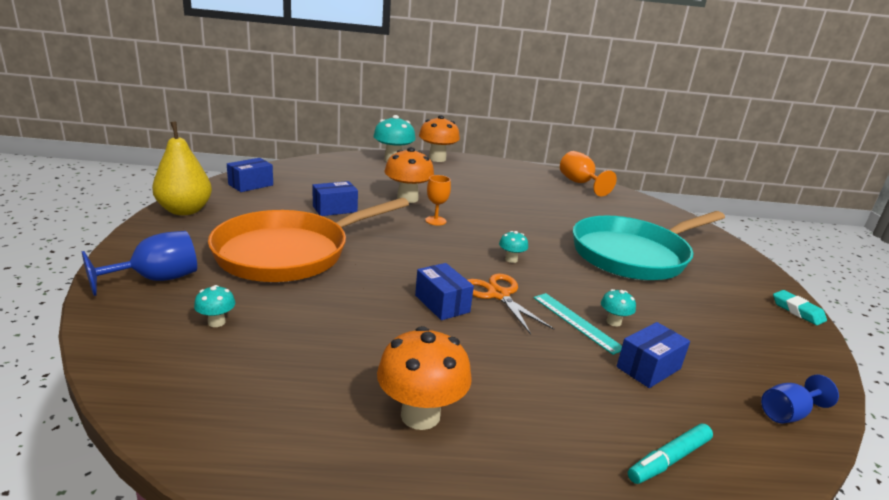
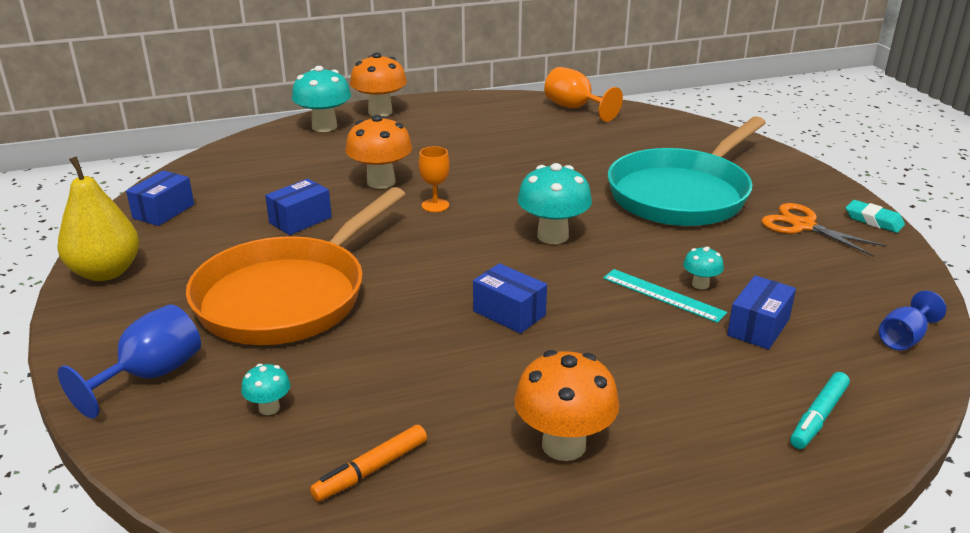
camera: 15 degrees left, 5 degrees up
(254, 388) = (371, 470): none -> orange marker
(498, 295) = (564, 285): orange scissors -> orange scissors (803, 226)
(511, 259) = (552, 236): turquoise mushroom -> turquoise mushroom, size x2.02

